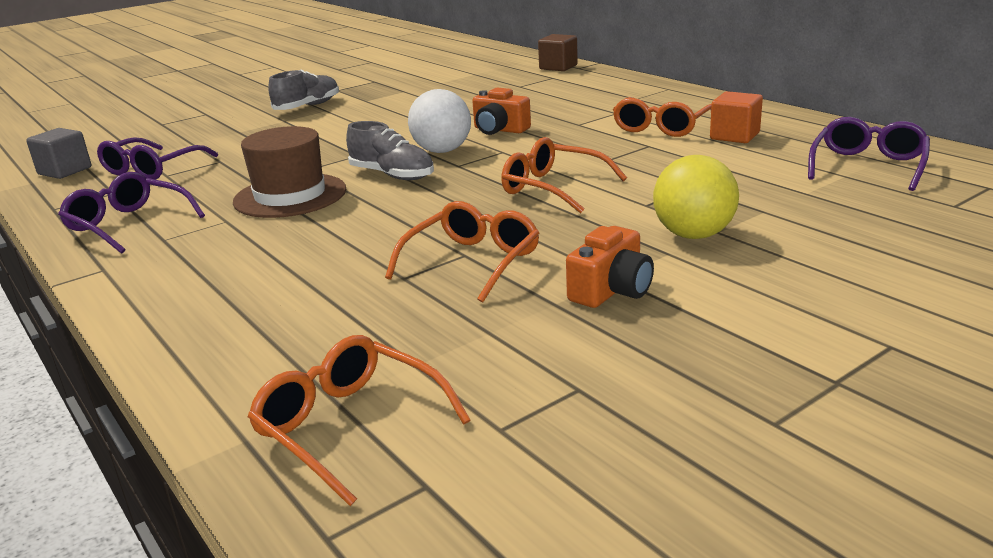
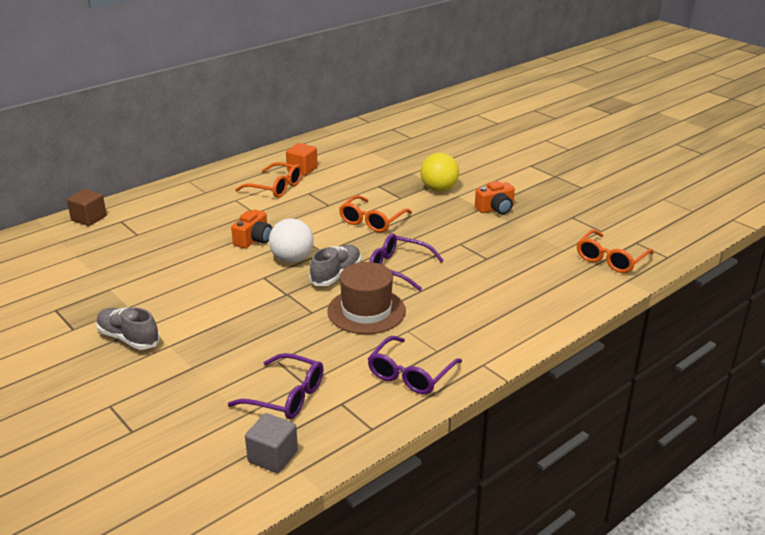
camera: 95 degrees left, 5 degrees up
(472, 262) = (469, 241): orange glasses -> none
(611, 290) = (495, 209): orange camera -> orange camera turned 120 degrees clockwise
(868, 166) = (360, 146): purple glasses -> purple glasses (398, 268)

